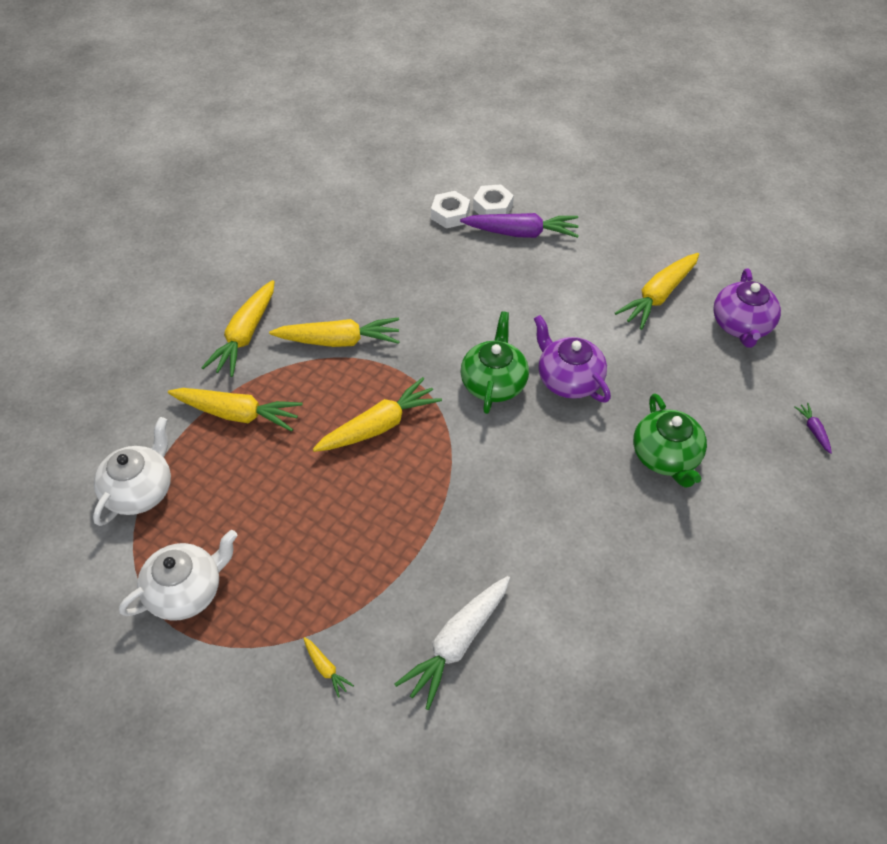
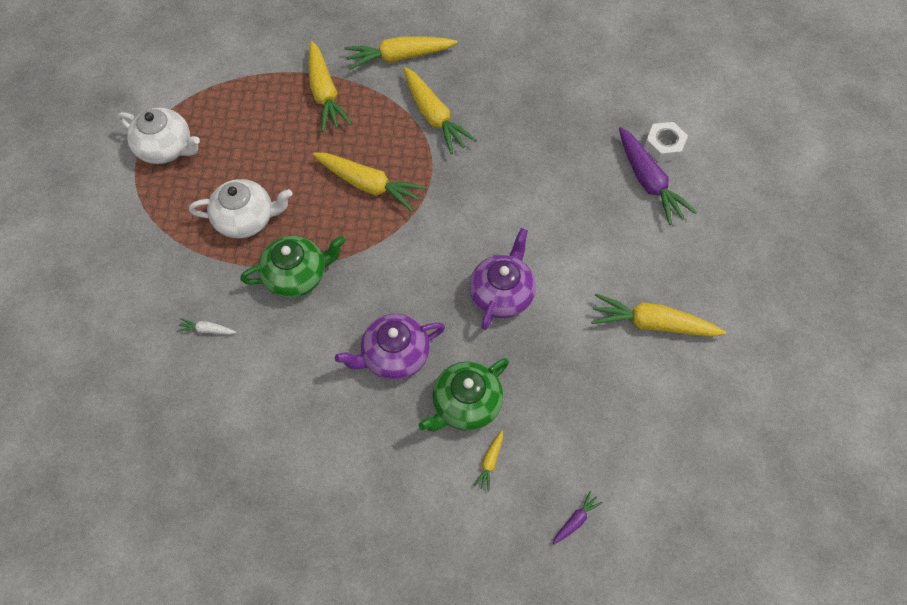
camera: 60 degrees right, 10 degrees up
(140, 490) = (228, 77): white teapot -> white teapot (246, 219)
(326, 669) = (148, 259): yellow carrot -> yellow carrot (490, 462)
(450, 214) = (629, 120): white nut -> none
(457, 643) = (207, 330): white carrot -> white carrot, size x0.45
(494, 383) = (462, 241): green teapot -> green teapot (297, 275)
(741, 326) = (666, 410): purple teapot -> purple teapot (394, 356)

